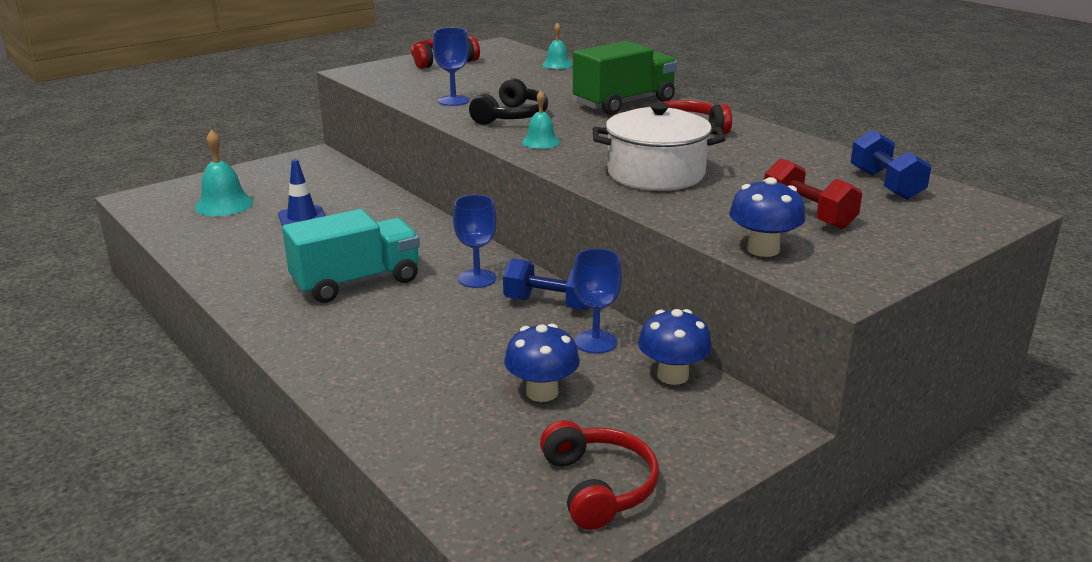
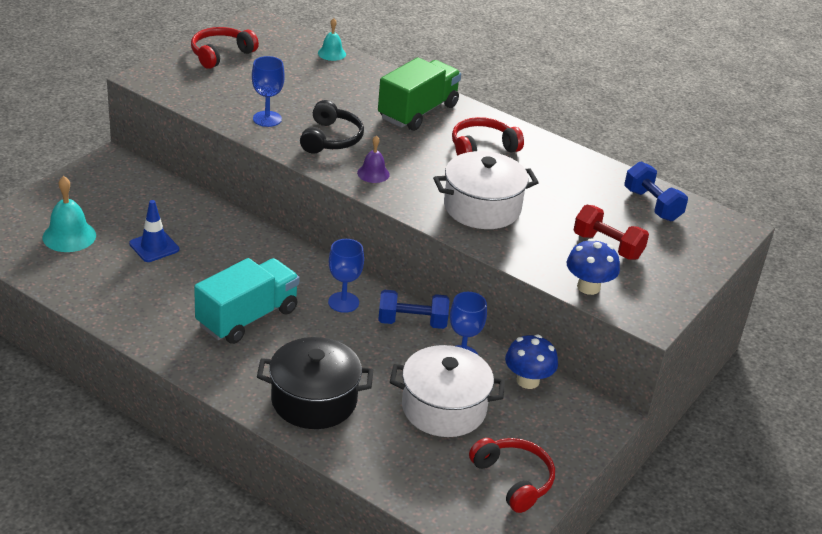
camera: 20 degrees left, 10 degrees up
(379, 366) = (314, 400): none -> black pot
(541, 142) = (373, 173): turquoise bell -> purple bell
(542, 392) = (444, 408): blue mushroom -> white pot

